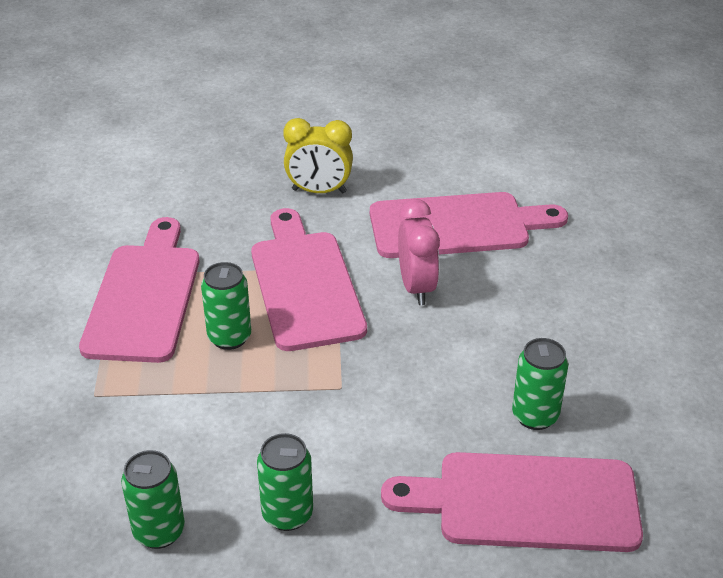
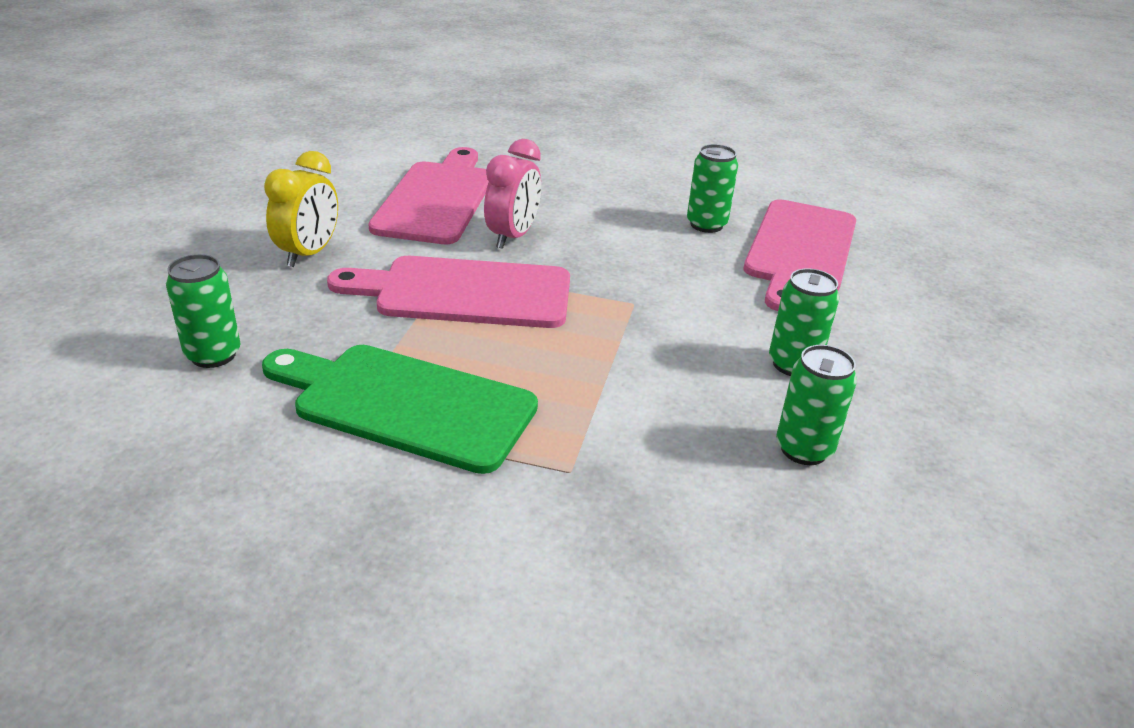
camera: 75 degrees left, 5 degrees down
(145, 297) = (406, 404): pink cutting board -> green cutting board
(229, 337) = (521, 354): green can -> green can (213, 355)
(416, 287) = (512, 237): pink clock -> pink clock turned 105 degrees clockwise

